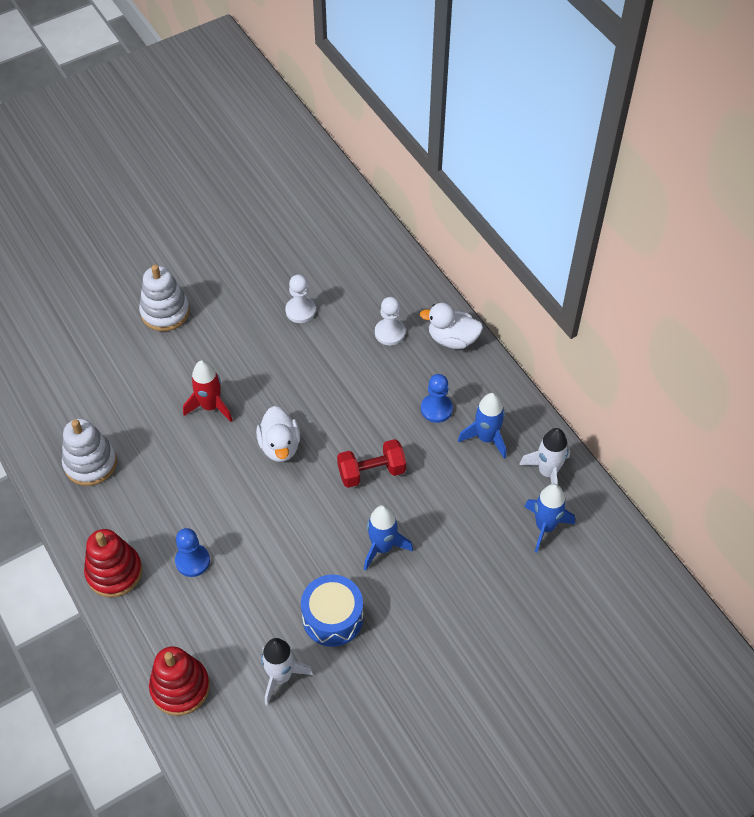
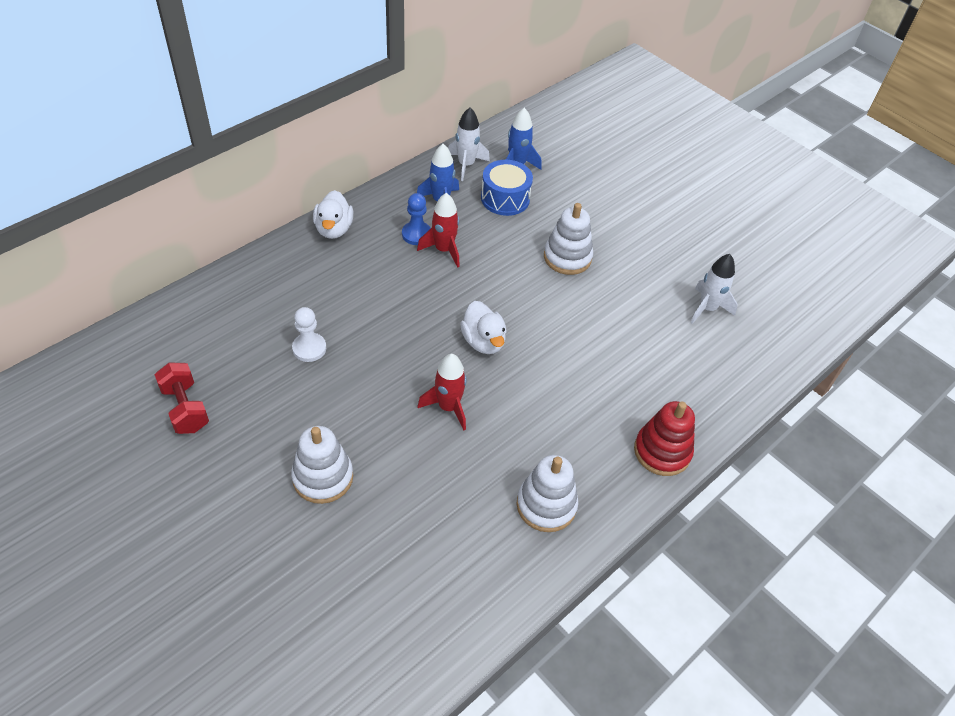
camera: 105 degrees left, 5 degrees down
(180, 687) = (748, 375): red stacking toy -> none
(192, 561) = (627, 389): blue pawn -> none
(280, 446) = (483, 341): white duck -> white duck turned 90 degrees clockwise
(332, 618) = (643, 282): blue drum -> blue drum (505, 198)
(371, 472) = (494, 272): red dumbbell -> red dumbbell (185, 408)
(382, 547) = (567, 257): blue rocket -> white stacking toy
(390, 333) = (331, 274): white pawn -> none
(410, 430) = (443, 250): none -> red rocket

